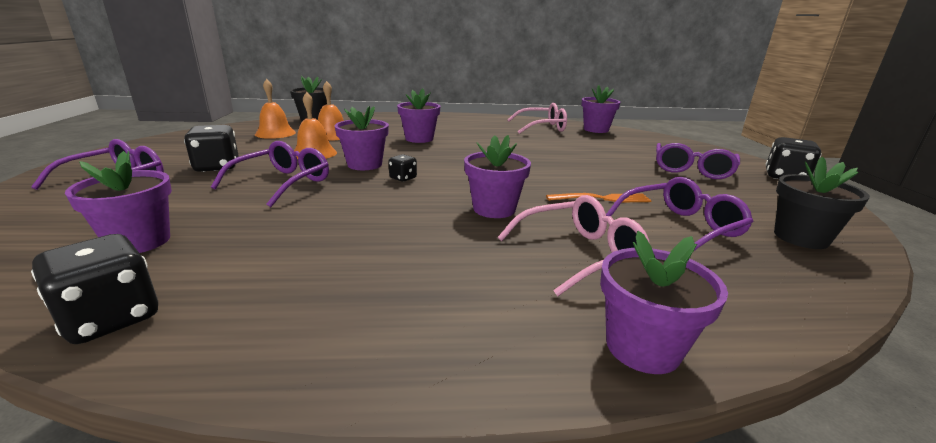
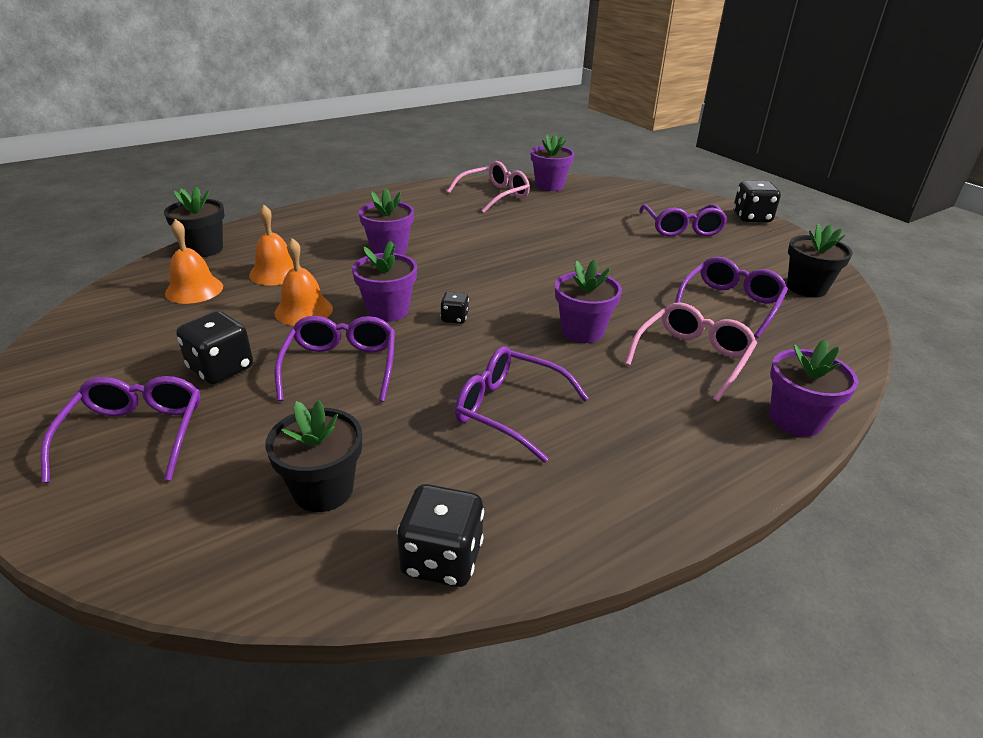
camera: 30 degrees left, 10 degrees up
(139, 241) = (323, 489): purple flower pot -> black flower pot
(348, 240) = (510, 410): none -> purple glasses
(602, 199) = (650, 289): orange fork -> none

